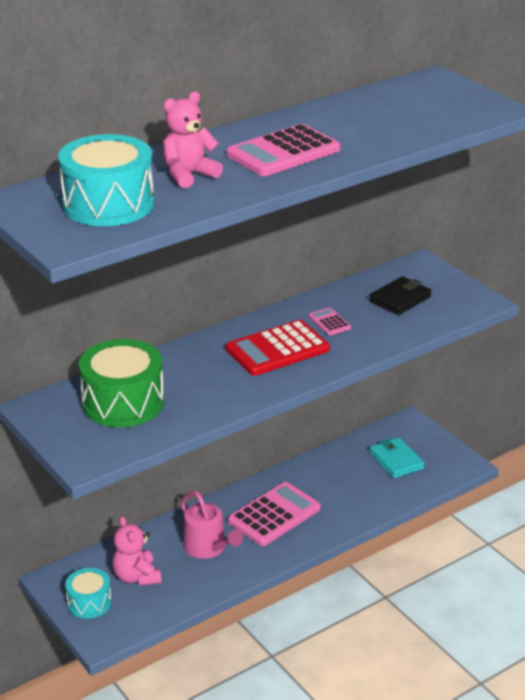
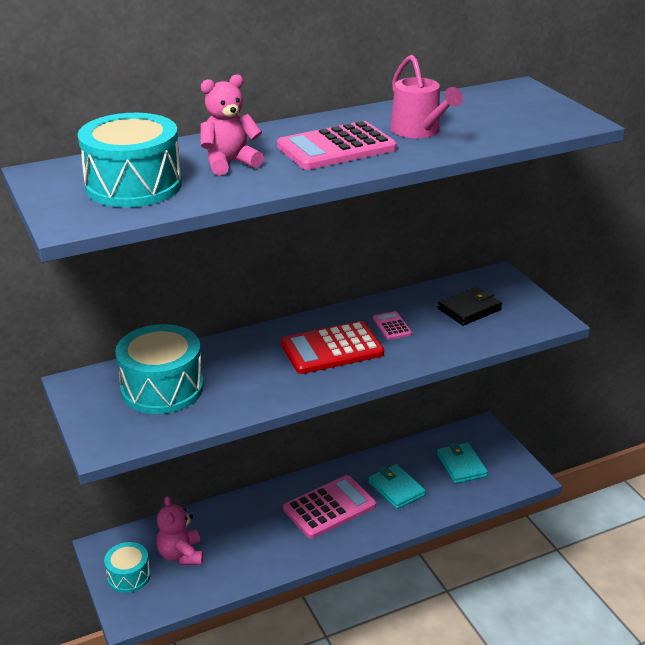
camera: 10 degrees right, 0 degrees up
(123, 403) = (162, 388): green drum -> turquoise drum
(208, 548) = (257, 533): pink watering can -> pink watering can (419, 131)
(337, 490) = (396, 489): none -> turquoise wallet

